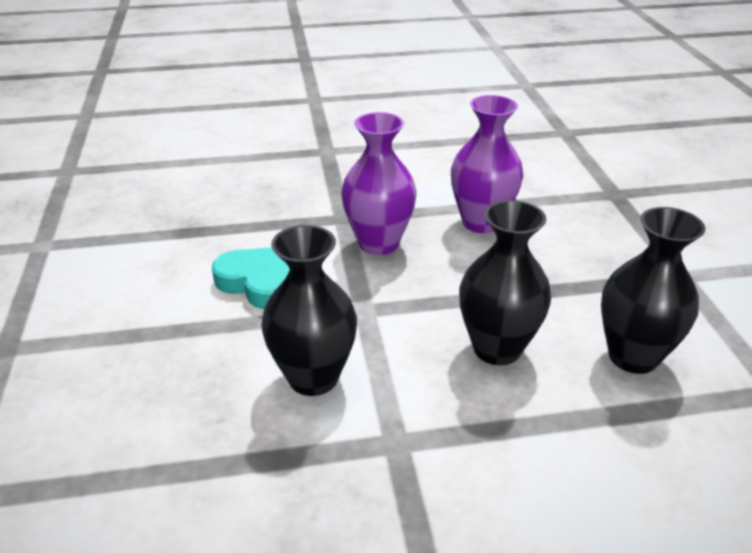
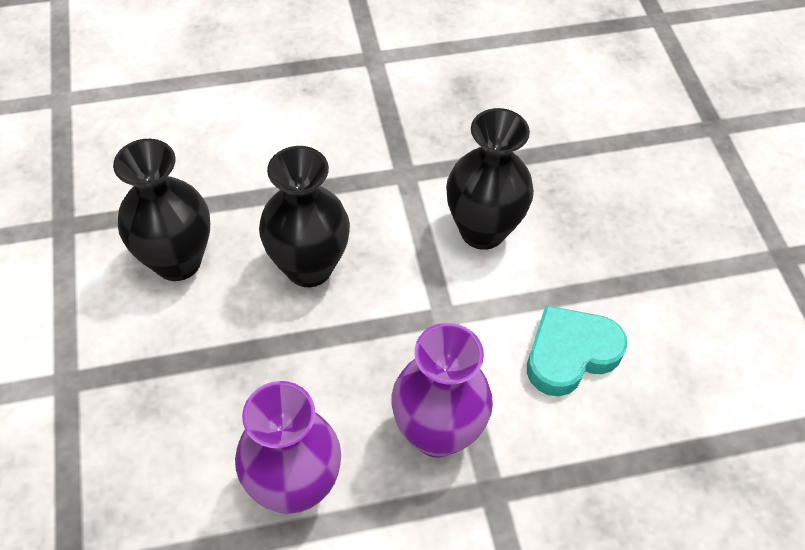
camera: 175 degrees right, 20 degrees up
(258, 282) = (570, 354): turquoise heart -> turquoise heart turned 120 degrees clockwise

